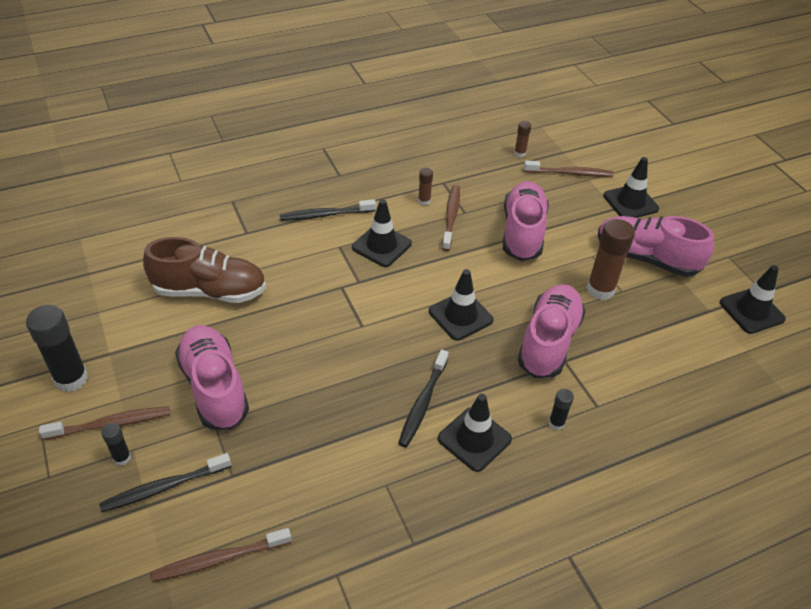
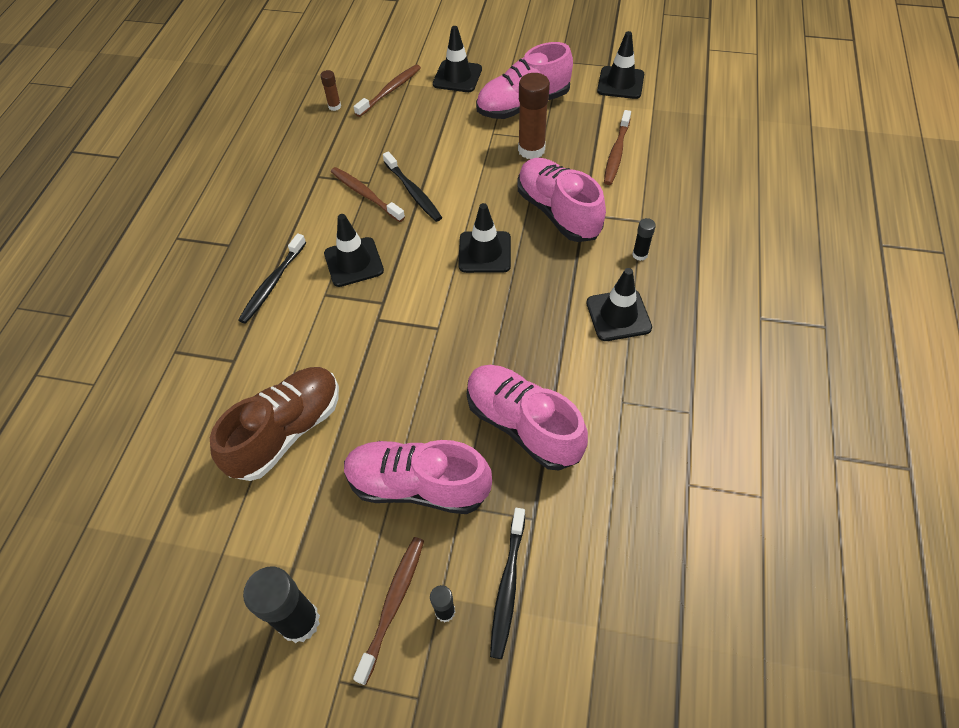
camera: 50 degrees left, 10 degrees up
(220, 559) = (619, 571): brown toothbrush -> brown toothbrush (616, 153)
(423, 403) = (557, 329): black toothbrush -> black toothbrush (413, 192)
(424, 201) = (327, 202): brown glue stick -> none
(522, 233) = (428, 159): pink shoe -> pink shoe (523, 425)

